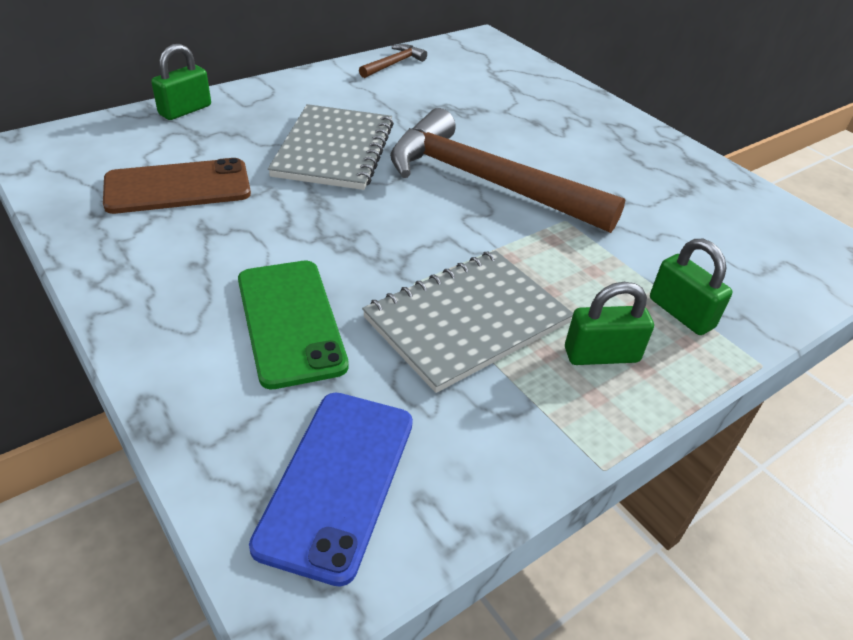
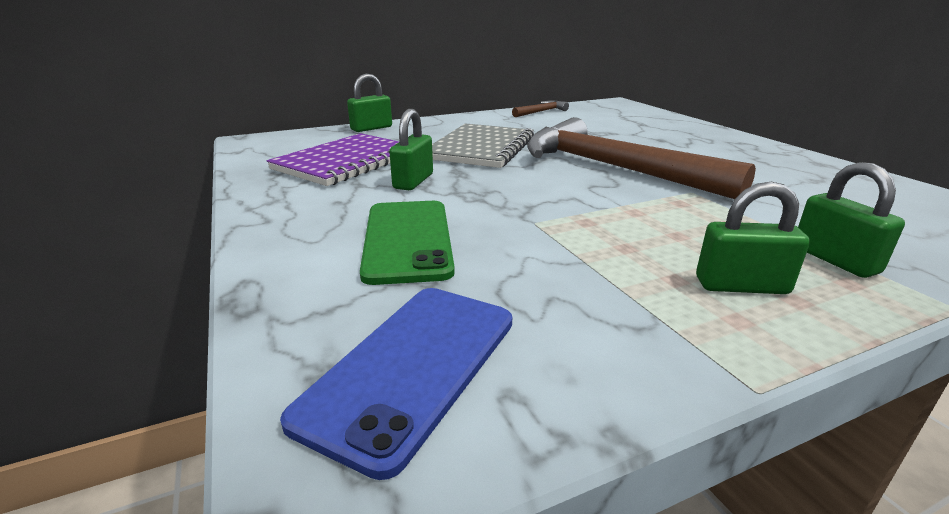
camera: 15 degrees right, 15 degrees down
(178, 187) = (346, 162): brown phone -> purple notebook
(269, 221) = (413, 181): none -> green padlock
(467, 320) = (586, 250): grey notebook -> none

